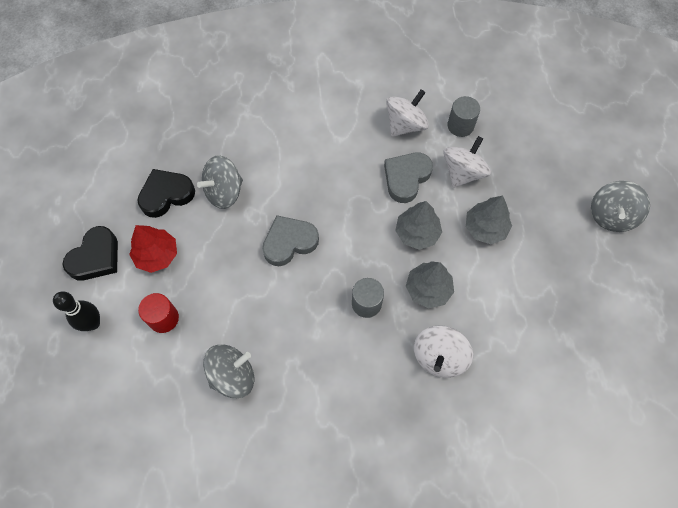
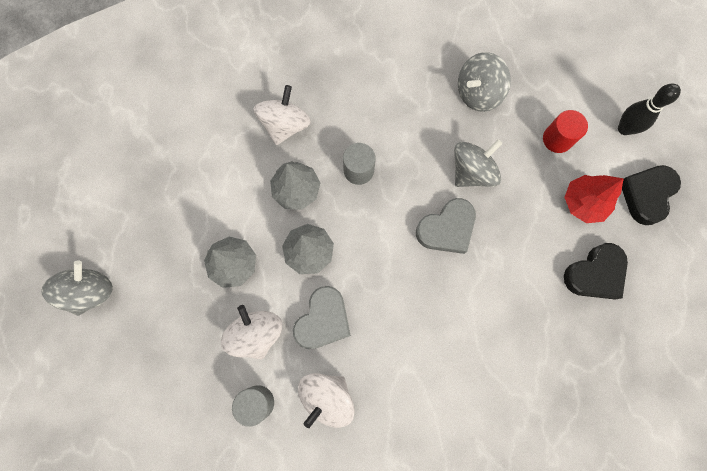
camera: 175 degrees right, 10 degrees up
(224, 192) = (530, 283): grey spinning top -> grey spinning top (472, 172)
(463, 172) = (256, 333): white spinning top -> white spinning top turned 135 degrees clockwise

